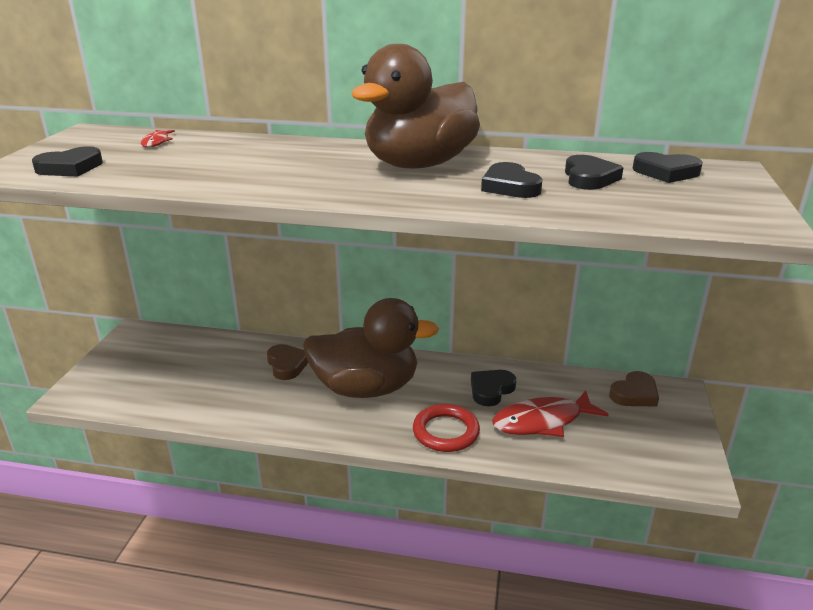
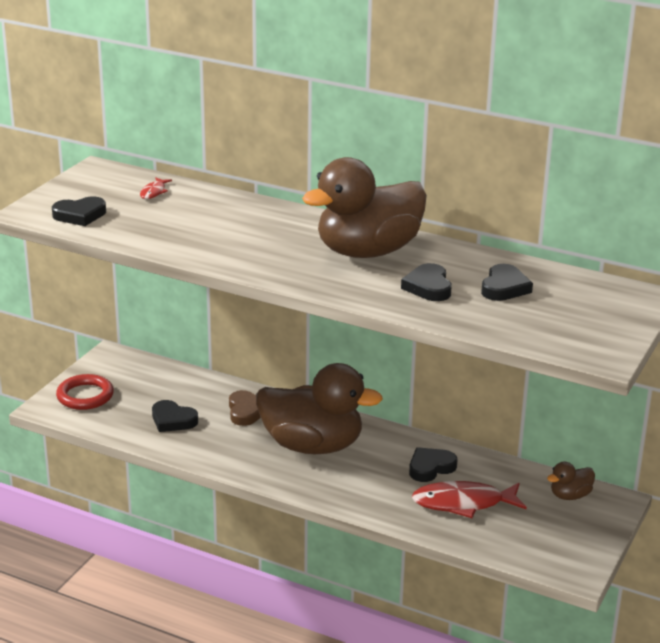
camera: 15 degrees right, 0 degrees up
(446, 432) = (368, 496): red ring -> red ring (85, 396)
(634, 394) = (570, 495): brown heart -> brown duck
(666, 172) = (579, 291): black heart -> black heart (173, 420)

